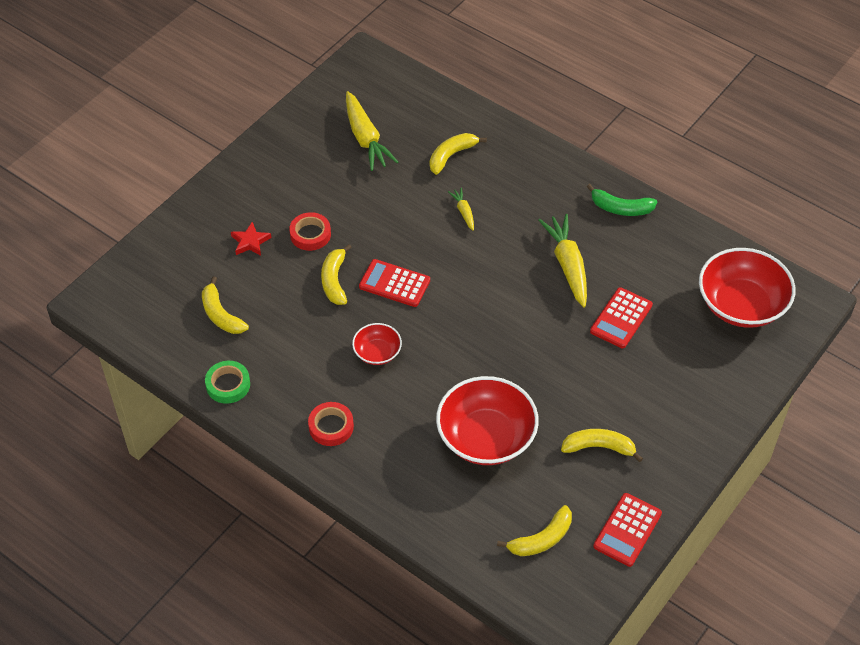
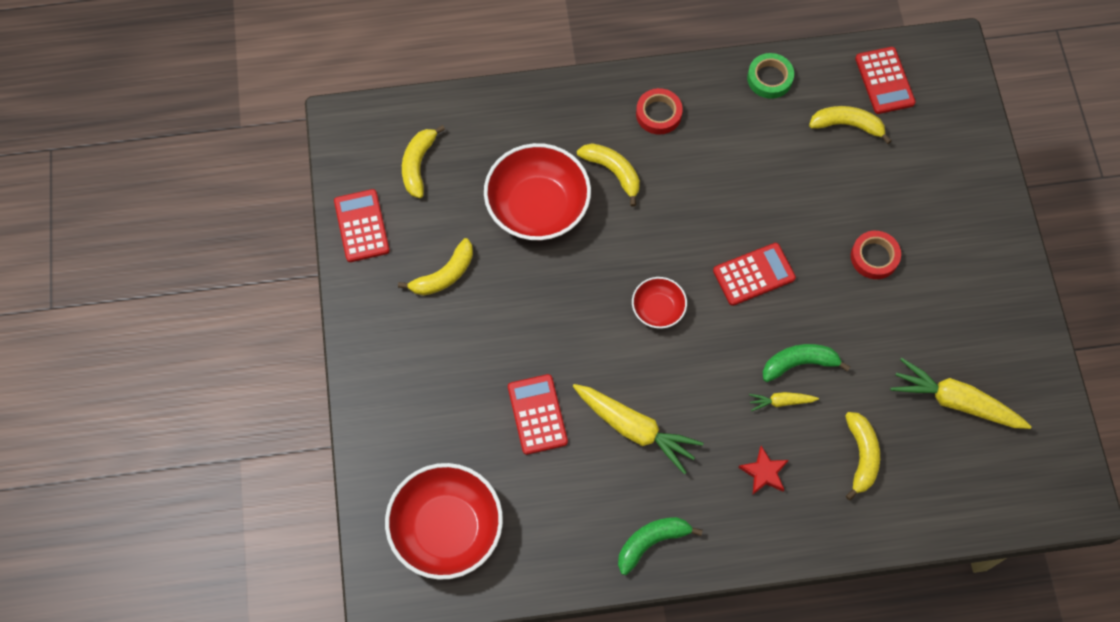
camera: 135 degrees right, 15 degrees up
(159, 320) = (884, 81): none -> red calculator
(250, 242) = (910, 205): red star -> red star (764, 472)
(334, 281) = (802, 233): yellow banana -> yellow banana (613, 172)
(377, 352) = (695, 202): red bowl -> red bowl (658, 309)
(428, 220) = (799, 363): none -> green banana
(463, 212) = (781, 402): yellow carrot -> yellow carrot turned 150 degrees clockwise

